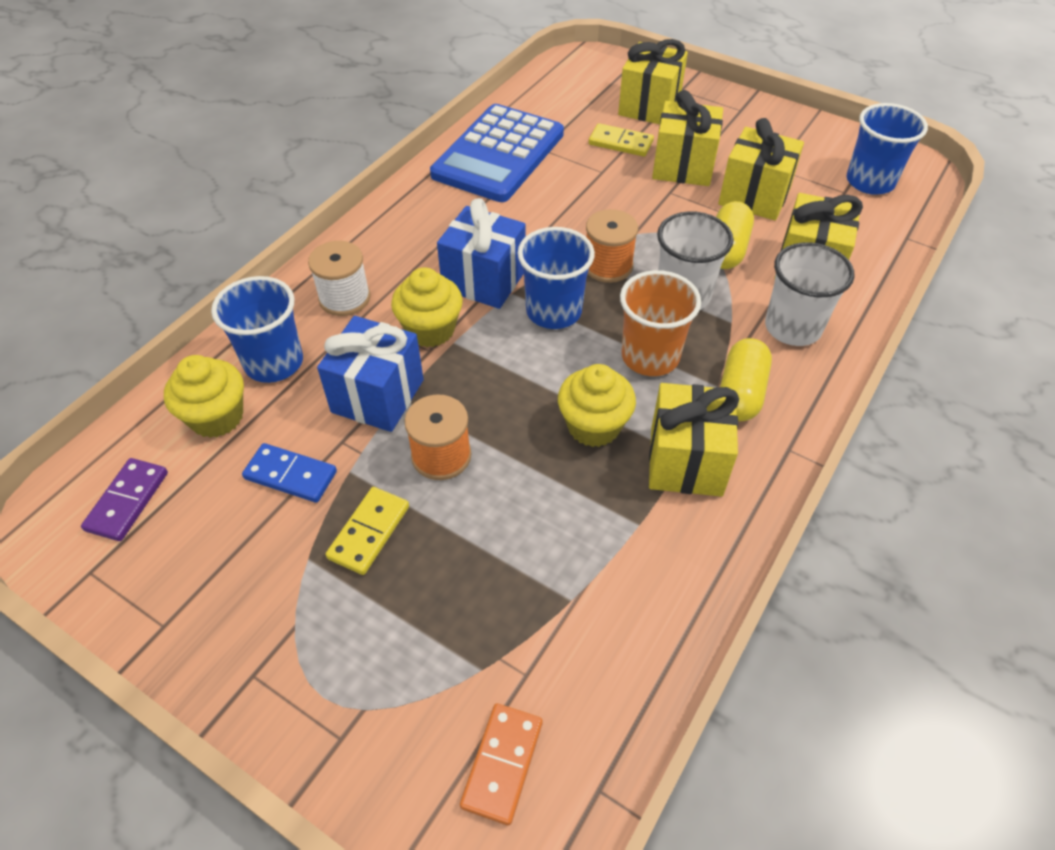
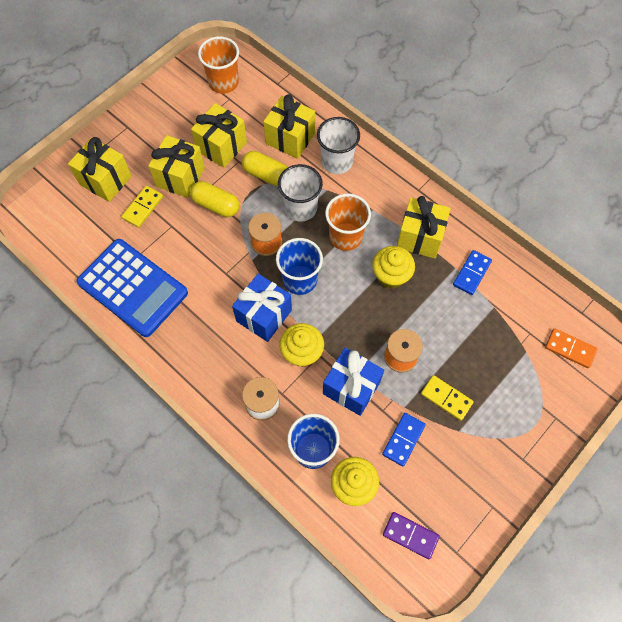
camera: 80 degrees left, 15 degrees up
(635, 554) = (472, 273): none -> blue domino
(740, 393) = (379, 200): yellow capsule -> yellow capsule (216, 205)
(870, 182) = (223, 82): blue cup -> orange cup

